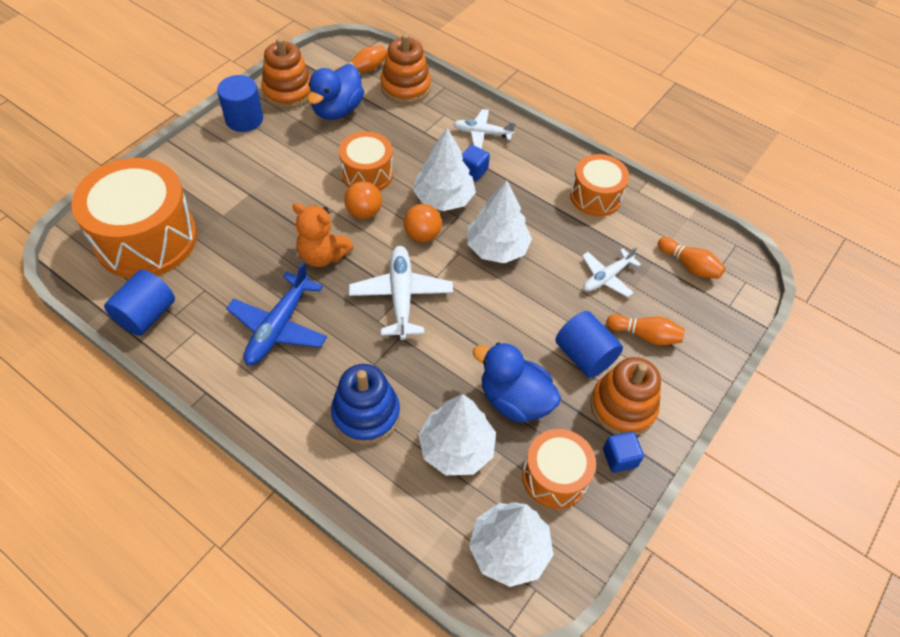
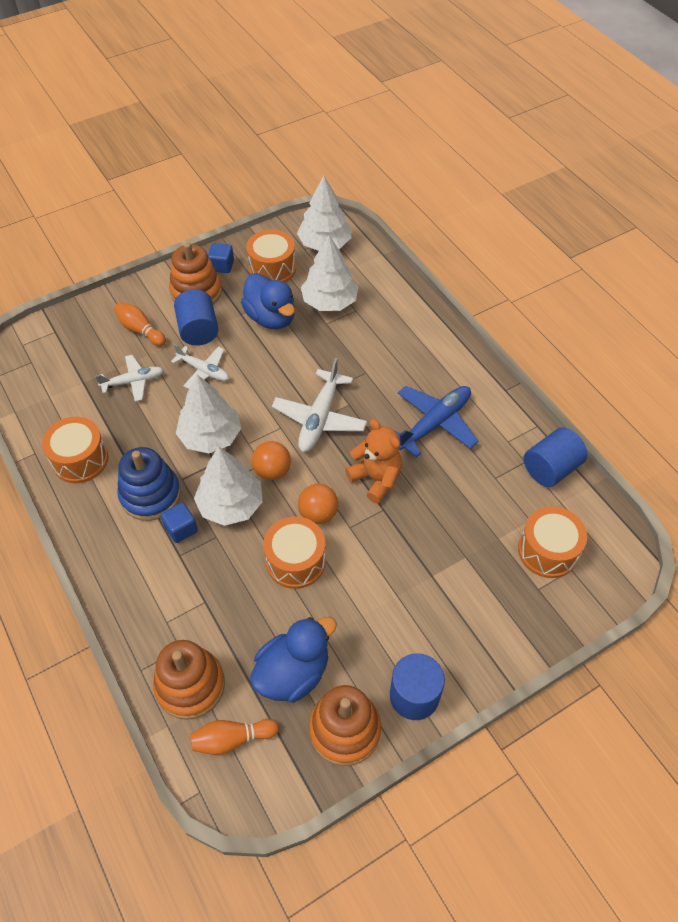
camera: 155 degrees left, 0 degrees up
(146, 239) = (547, 551): orange drum -> orange drum, size x0.56
(366, 414) = (385, 340): blue stacking toy -> blue stacking toy (150, 495)
(482, 133) = (141, 577): white plane -> white plane (204, 371)
(689, 265) = (55, 370): orange bowling pin -> none

